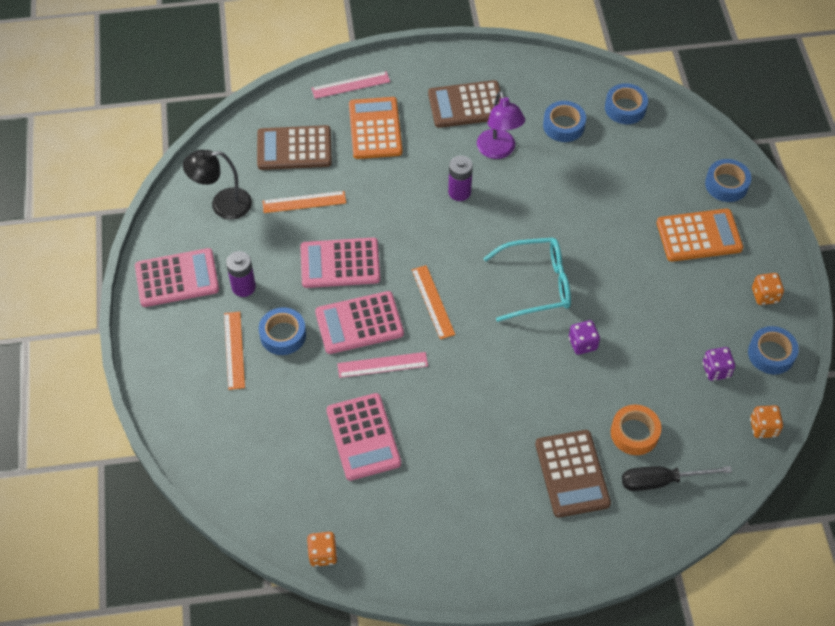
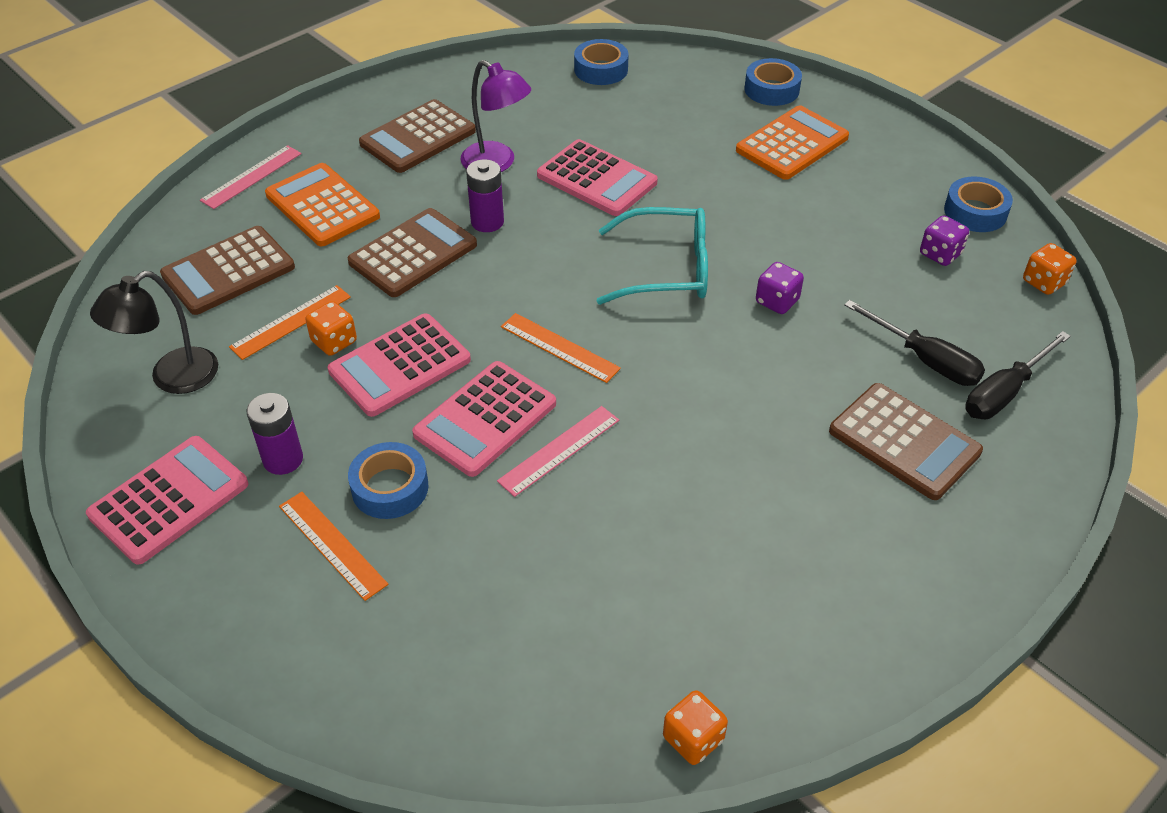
camera: 35 degrees left, 10 degrees down
(363, 437) = (611, 550): pink calculator -> pink calculator (596, 179)
(401, 192) = (413, 254): none -> brown calculator
(536, 284) = (666, 269): turquoise glasses -> turquoise glasses turned 45 degrees clockwise
(563, 125) = (549, 111): blue tape -> none
(634, 433) = (925, 360): orange tape -> black screwdriver
(765, 295) = (912, 165): orange dice -> orange dice (334, 342)

